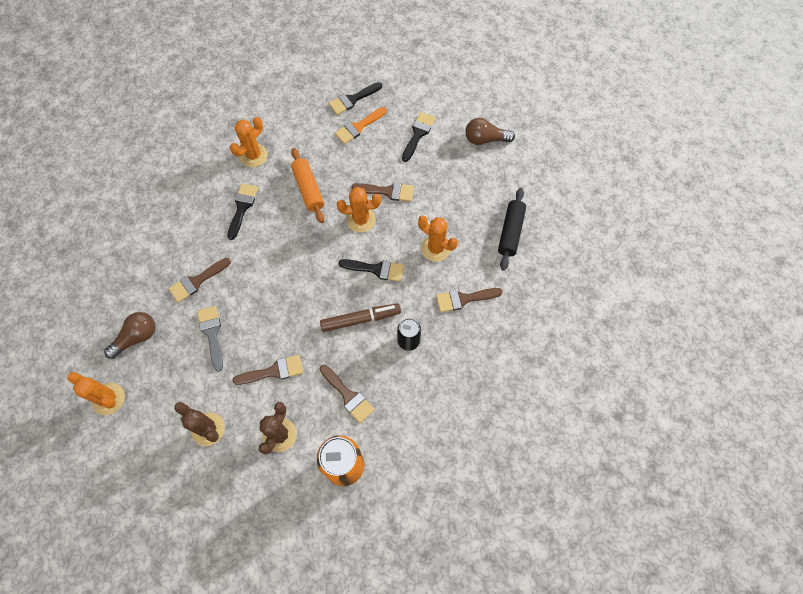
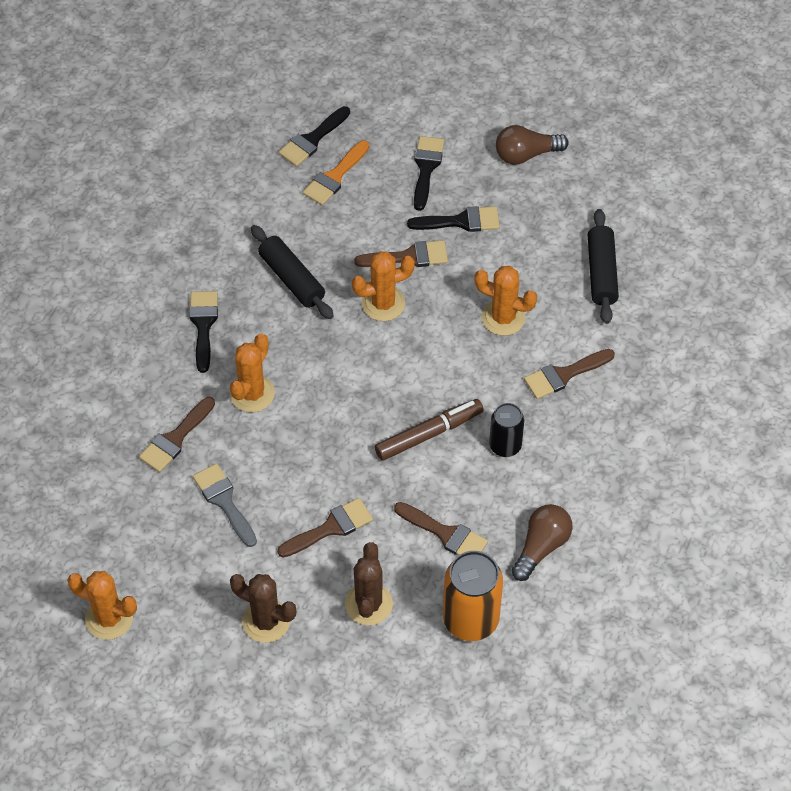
camera: 15 degrees left, 10 degrees down
(137, 337) = (117, 531): brown light bulb -> brown light bulb (541, 547)
(253, 155) = (193, 250): orange cactus -> orange cactus (252, 393)
(308, 189) = (292, 279): orange rolling pin -> black rolling pin
(376, 269) = (428, 364): black brush -> black brush (461, 221)

